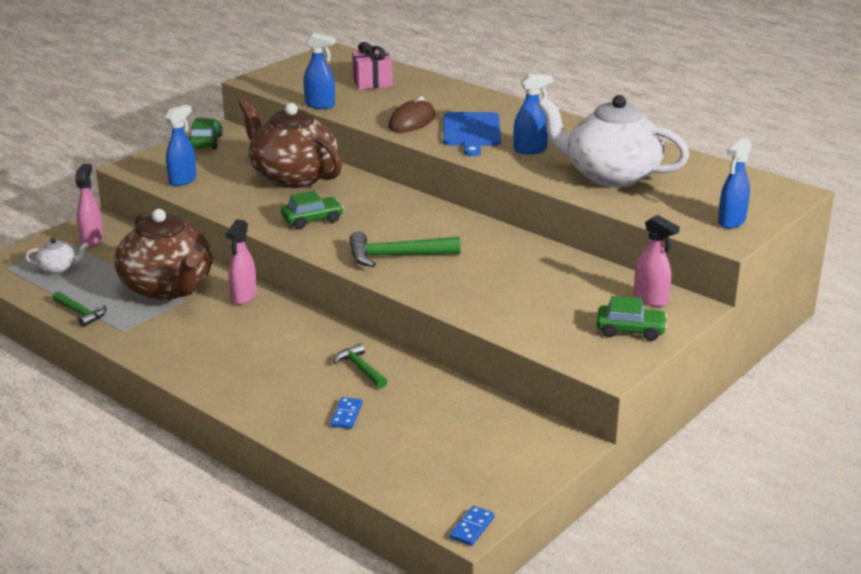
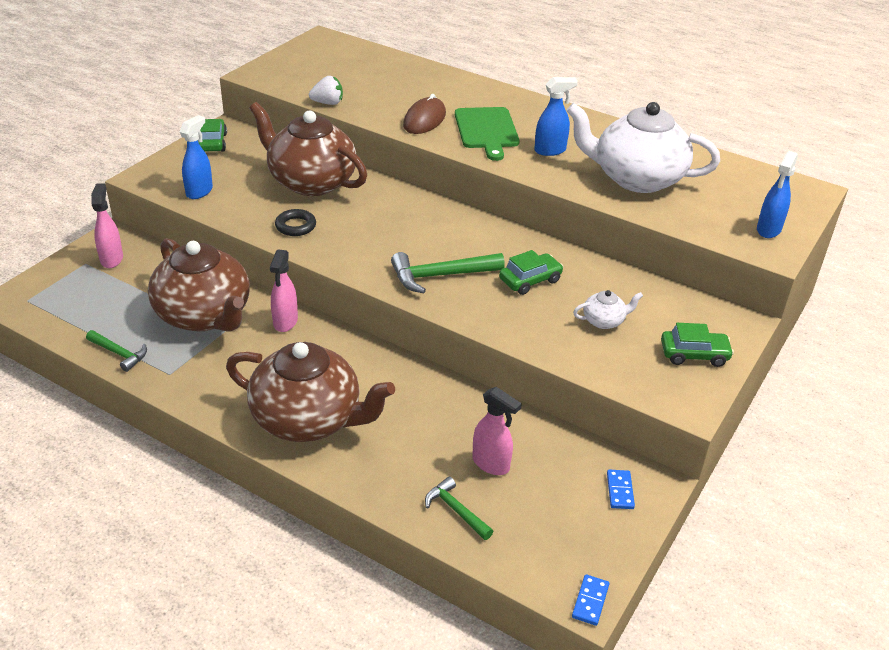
camera: 10 degrees left, 10 degrees up
(59, 269) = (84, 298): white teapot -> white teapot (604, 321)
(244, 373) = (309, 419): none -> brown teapot
(267, 211) = (295, 226): none -> black ring
(312, 220) = (344, 234): green car -> green car (530, 280)
(320, 105) = (328, 103): blue spray bottle -> white strawberry
(346, 415) = (426, 465): blue domino -> blue domino (620, 491)
(361, 368) = (425, 404): green hammer -> green hammer (456, 510)
(372, 82) = (371, 73): pink gift -> none
(471, 132) = (486, 130): blue cutting board -> green cutting board
(651, 299) = (701, 315): pink spray bottle -> pink spray bottle (491, 464)

